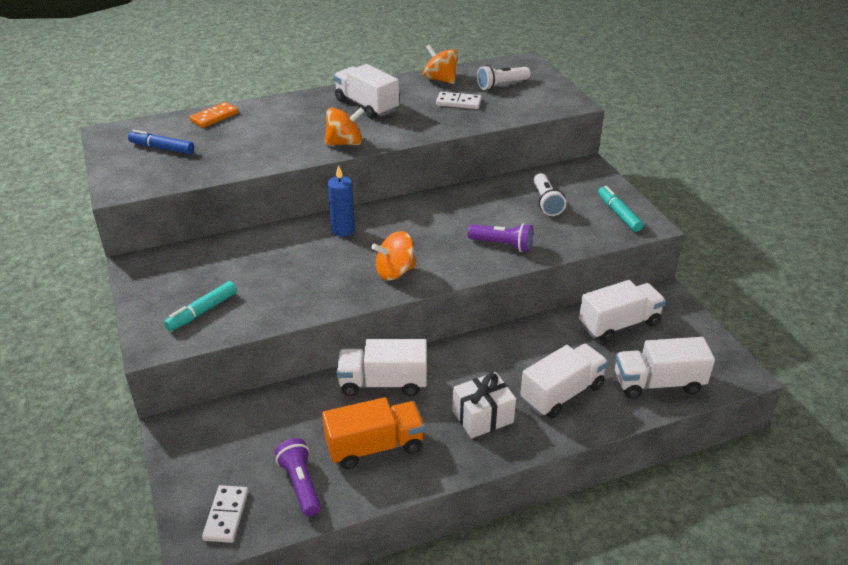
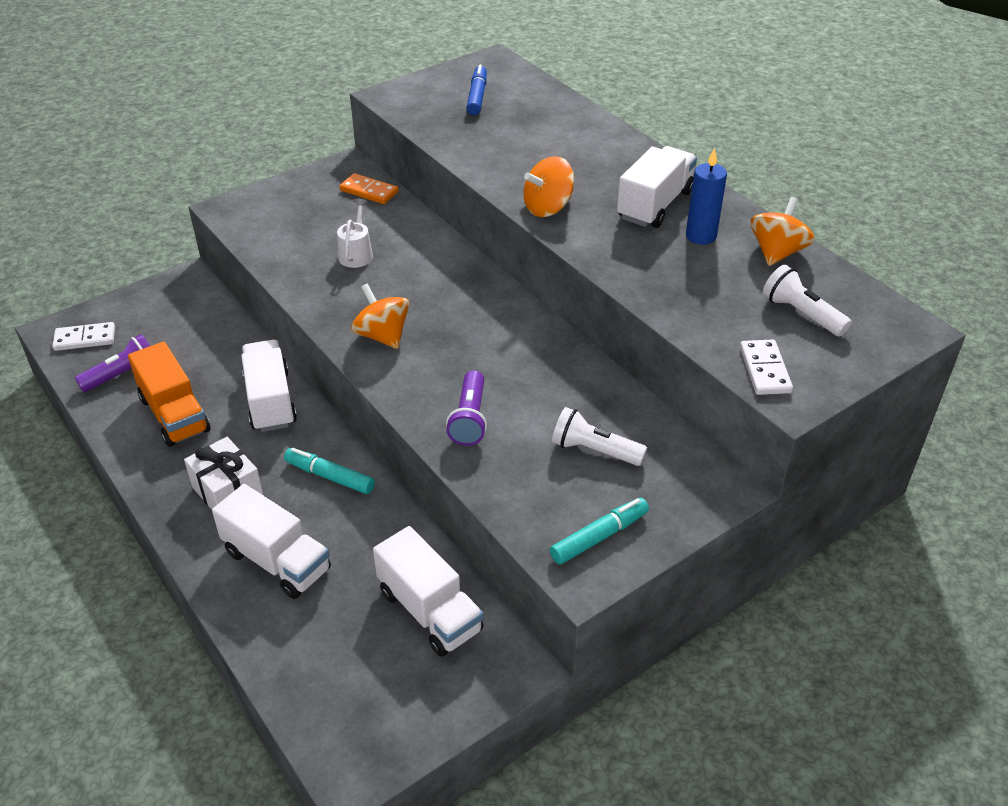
camera: 75 degrees right, 5 degrees up
(202, 311) = (281, 223): turquoise marker -> turquoise marker (329, 476)
(214, 117) = (561, 109): orange domino -> orange domino (369, 191)
(279, 273) = (356, 254): none -> white watering can
(343, 230) = (453, 280): blue candle -> blue candle (701, 236)
(345, 143) = (548, 208): orange spinning top -> orange spinning top turned 90 degrees clockwise
(458, 102) = (715, 280): white domino -> white domino (765, 370)
(546, 202) = (594, 450): white flashlight -> white flashlight turned 45 degrees clockwise
(658, 383) = (313, 665): white truck -> none

